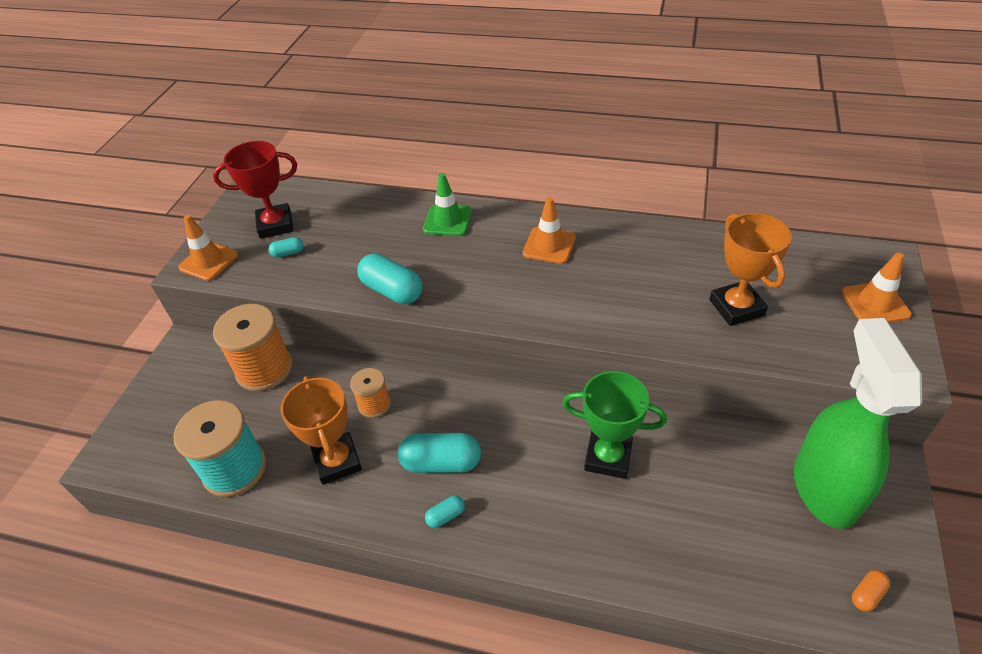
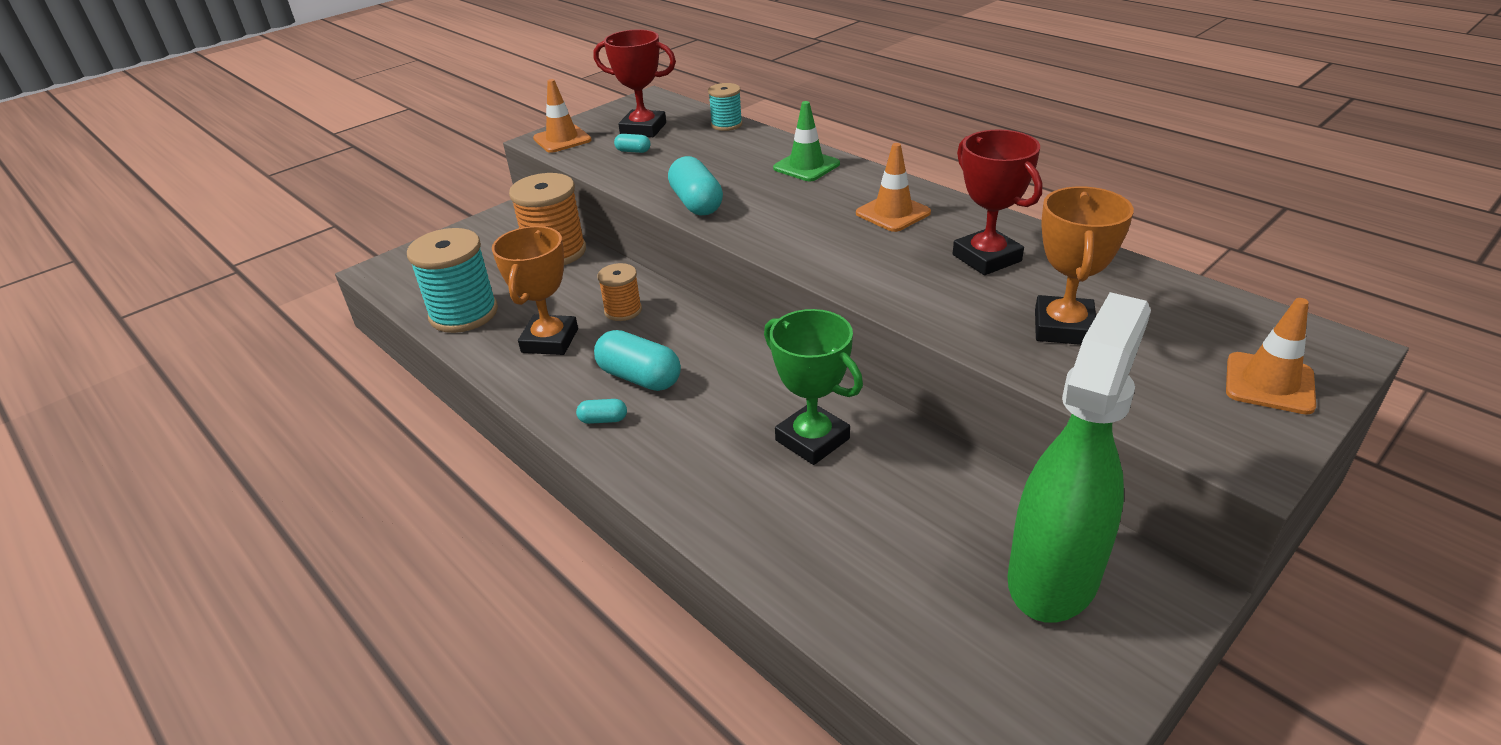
camera: 30 degrees right, 10 degrees down
(345, 197) = (726, 124): none -> turquoise spool
(644, 264) = (986, 258): none -> red trophy
(867, 594) = (1008, 701): orange capsule -> none

